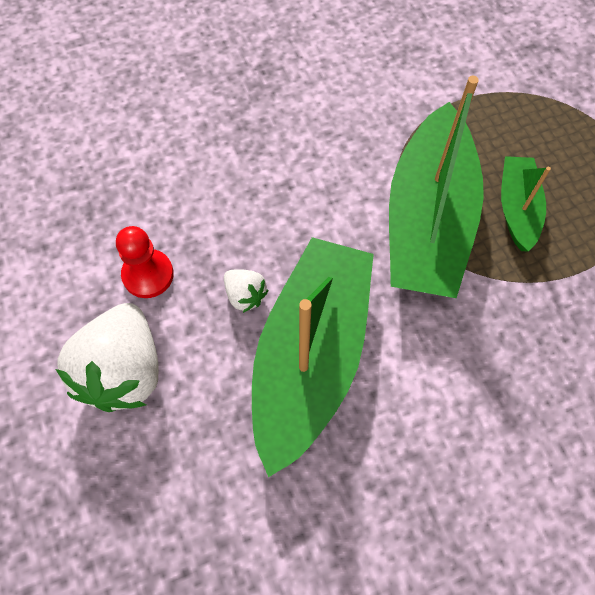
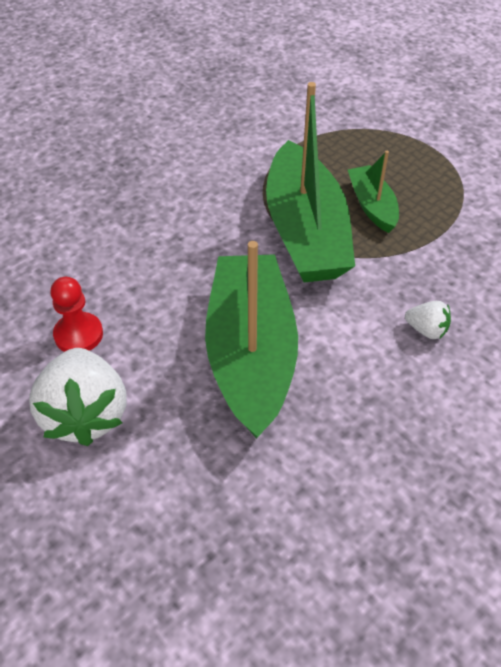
camera: 20 degrees left, 15 degrees down
(245, 295) = (174, 326): white strawberry -> white strawberry (426, 330)

